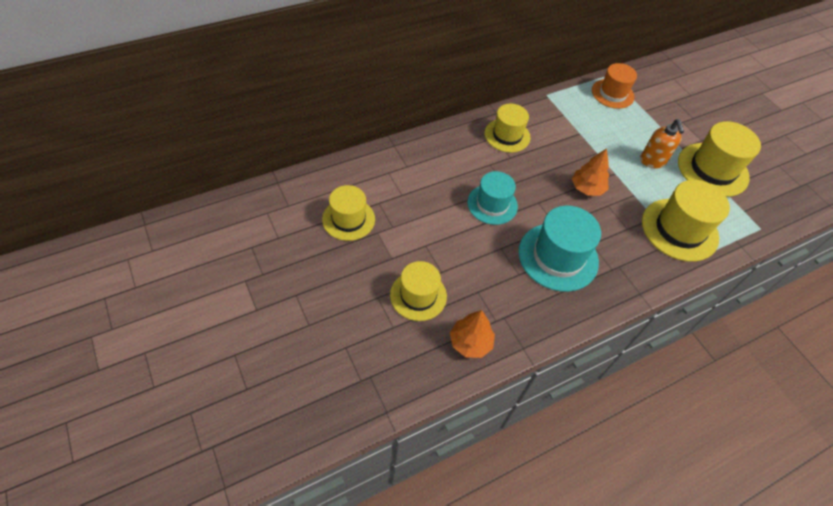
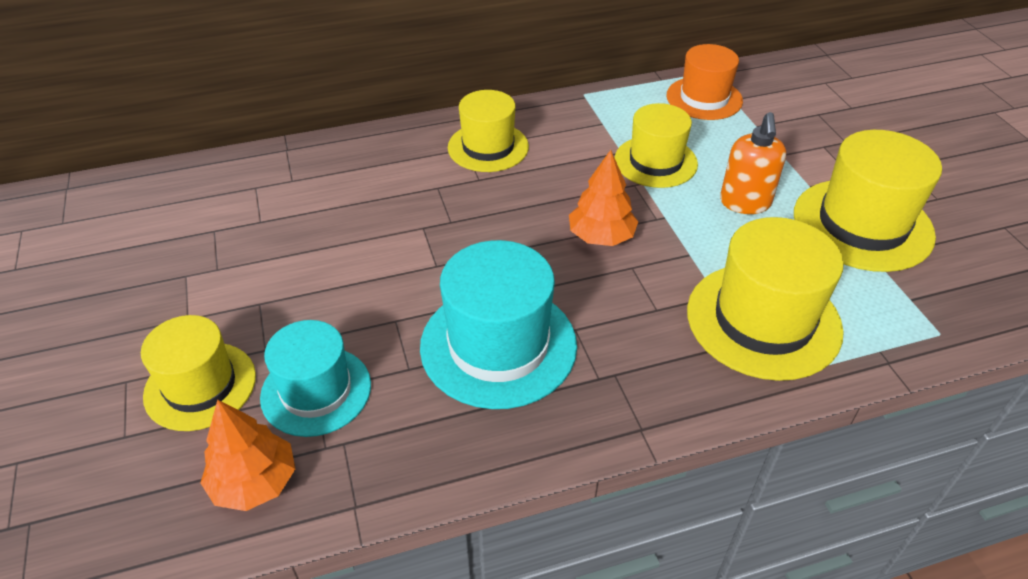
camera: 15 degrees right, 10 degrees down
(348, 219) = (148, 251): yellow hat -> yellow hat (655, 162)
(492, 204) = (412, 248): turquoise hat -> turquoise hat (316, 391)

